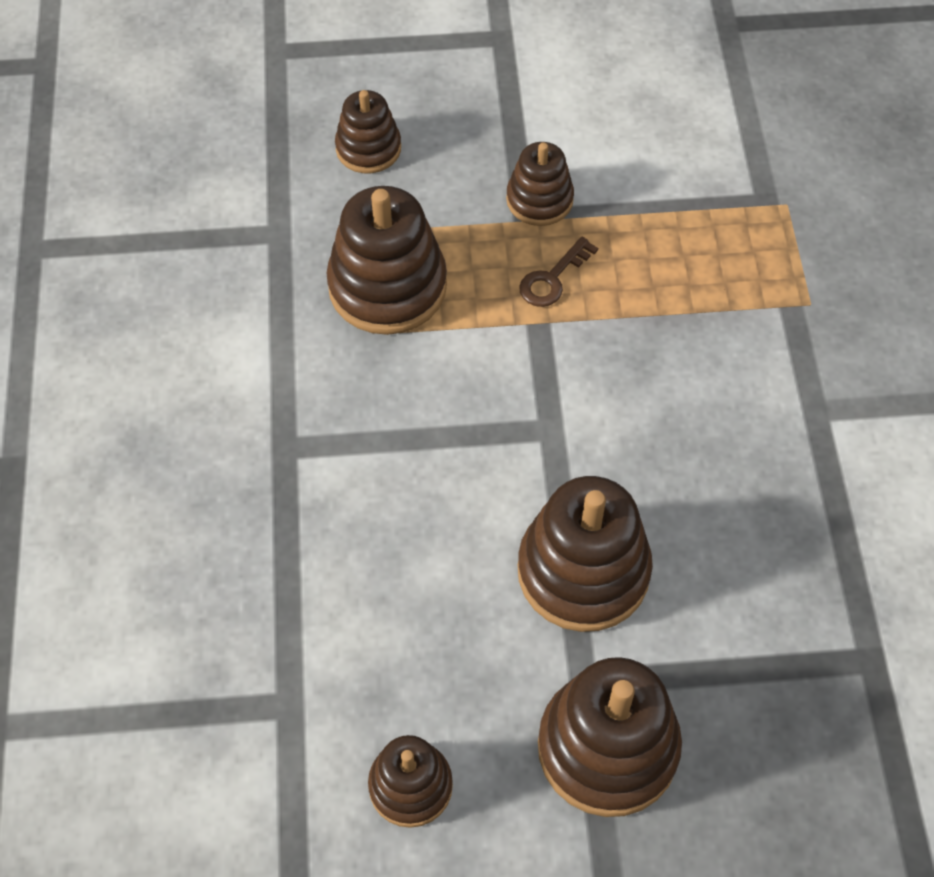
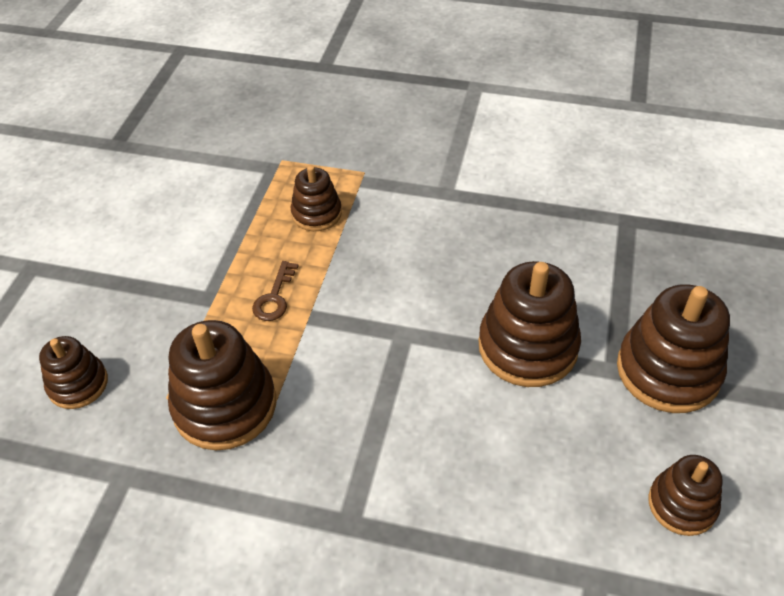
camera: 70 degrees left, 10 degrees down
(539, 200) = (200, 286): brown stacking toy -> brown stacking toy (316, 213)
(552, 278) = (274, 297): brown key -> brown key turned 45 degrees clockwise

